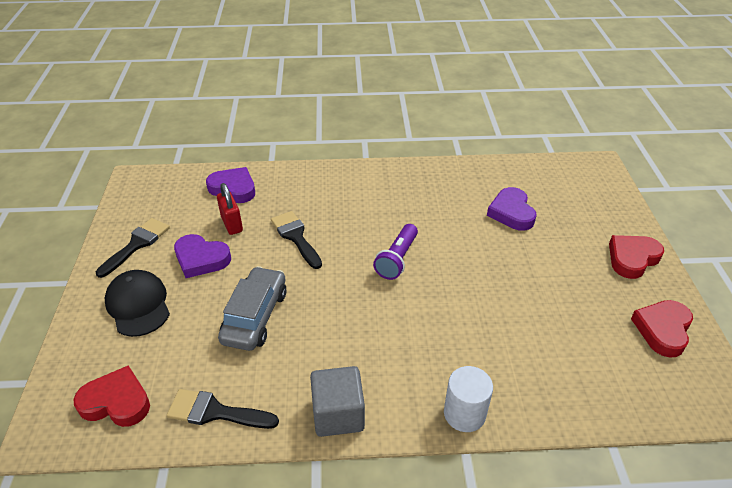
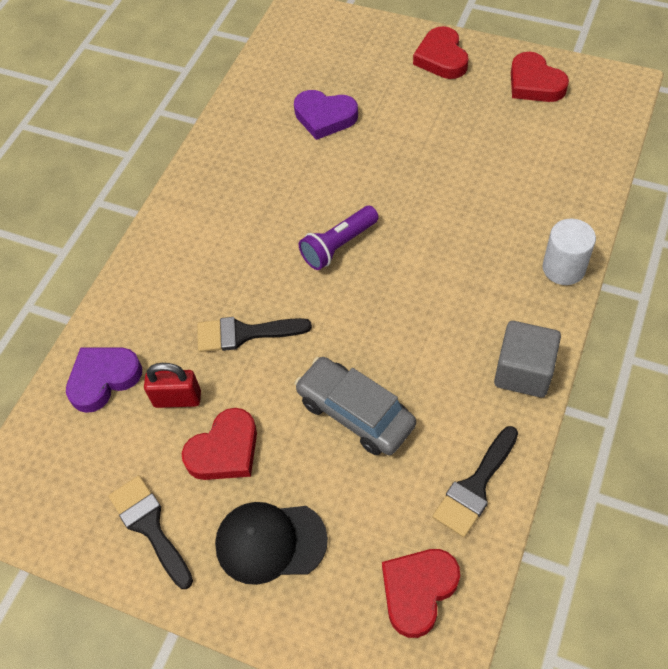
camera: 60 degrees left, 15 degrees up
(201, 259) = (225, 450): purple heart -> red heart
(397, 259) = (339, 246): purple flashlight -> purple flashlight turned 90 degrees clockwise

